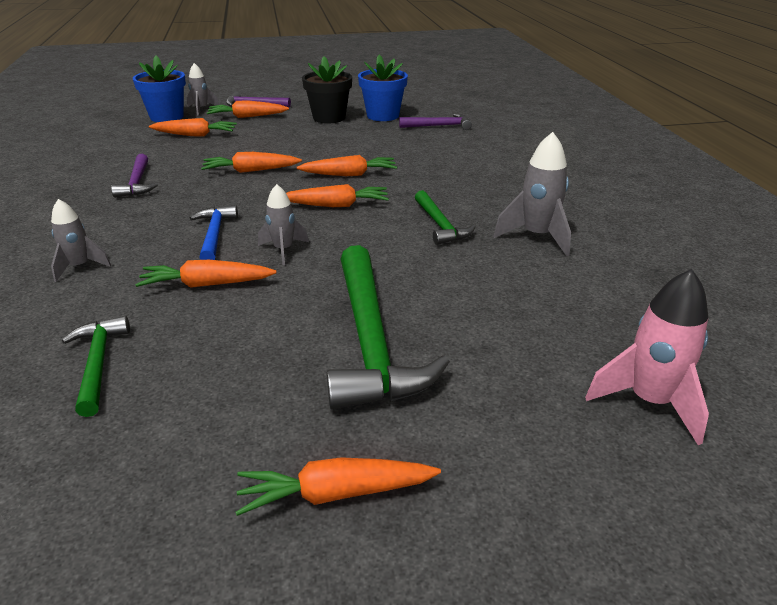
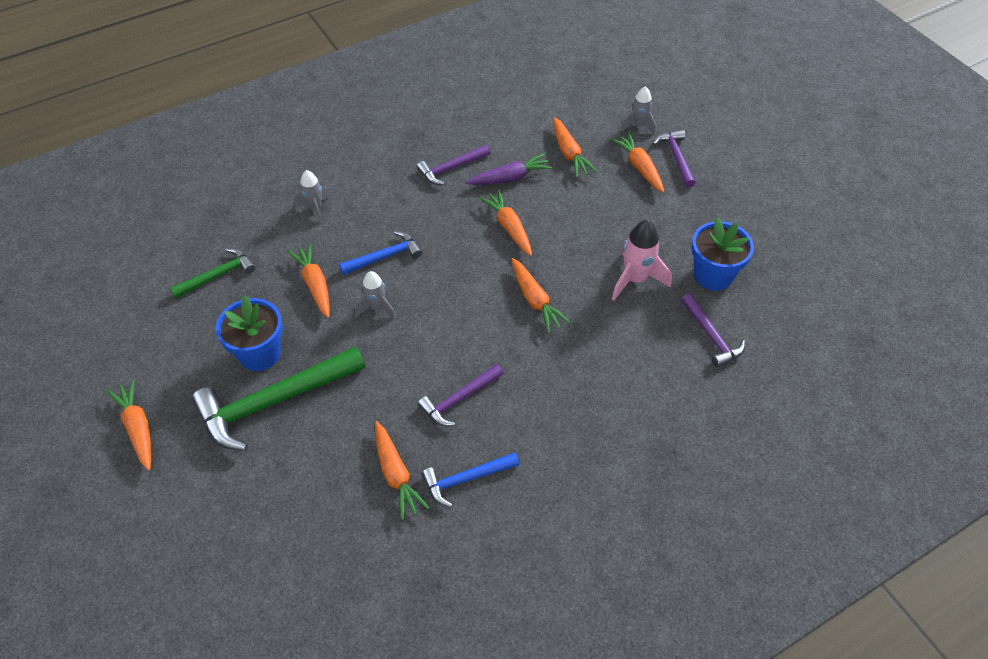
camera: 70 degrees right, 20 degrees up
(167, 117) = (602, 112): blue flower pot -> blue flower pot (259, 354)
(190, 161) = (510, 178): none -> purple carrot
(329, 118) = (676, 232): black flower pot -> none
(336, 205) = (466, 313): orange carrot -> orange carrot (396, 474)
(440, 225) = (459, 399): green hammer -> purple hammer
(537, 236) = (466, 479): grey rocket -> blue hammer
(649, 402) = (246, 583): pink rocket -> pink rocket (635, 279)

